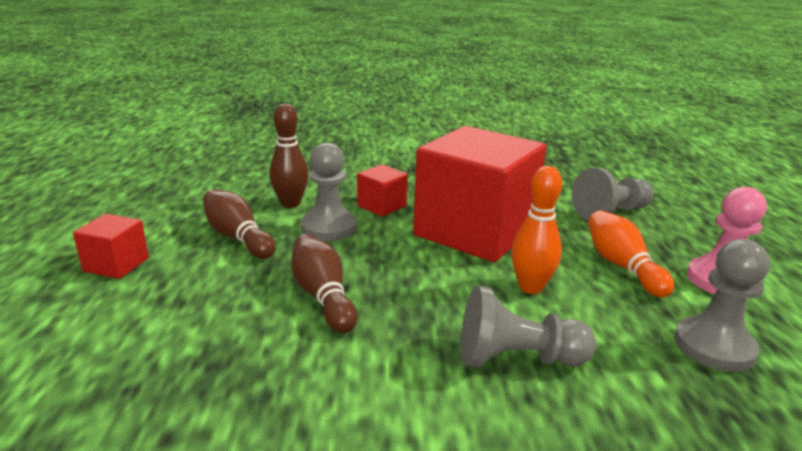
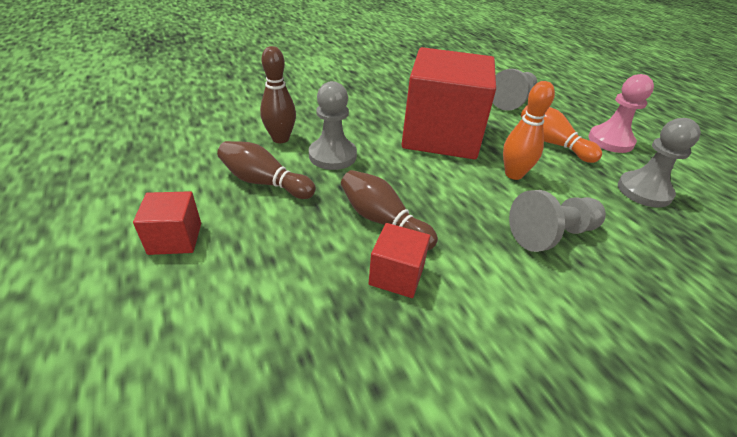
camera: 25 degrees left, 15 degrees up
(381, 206) = (356, 126): red cube -> red cube (396, 275)

